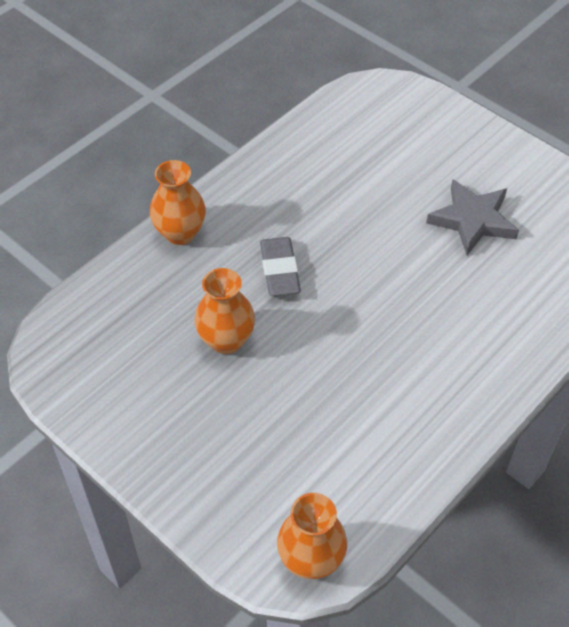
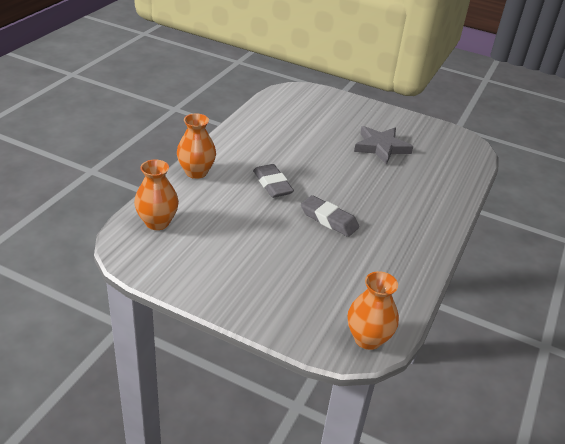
camera: 20 degrees left, 15 degrees down
(226, 340) = (253, 225): orange vase -> orange vase (157, 222)
(337, 347) = (329, 219): none -> grey eraser

